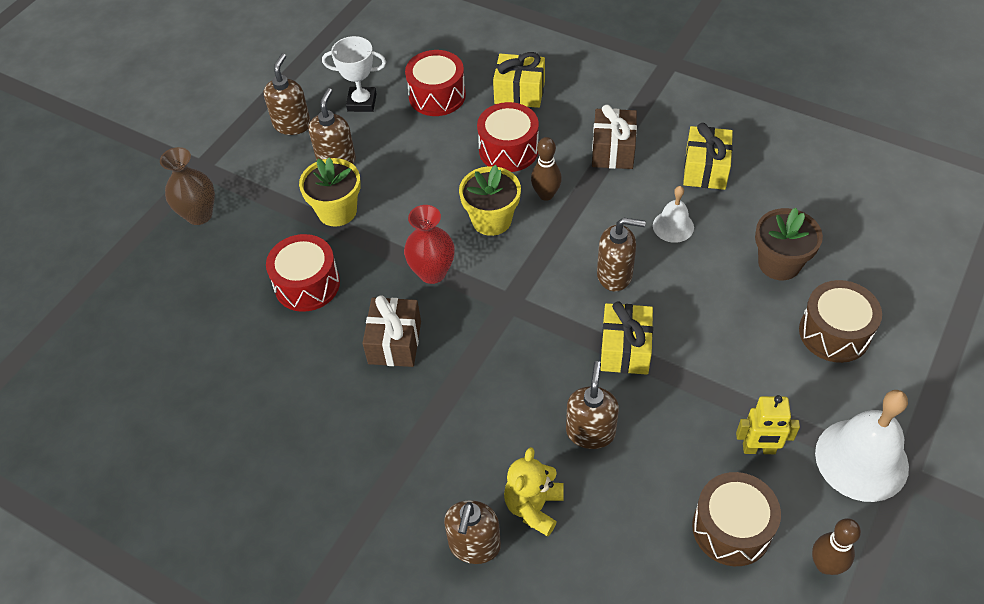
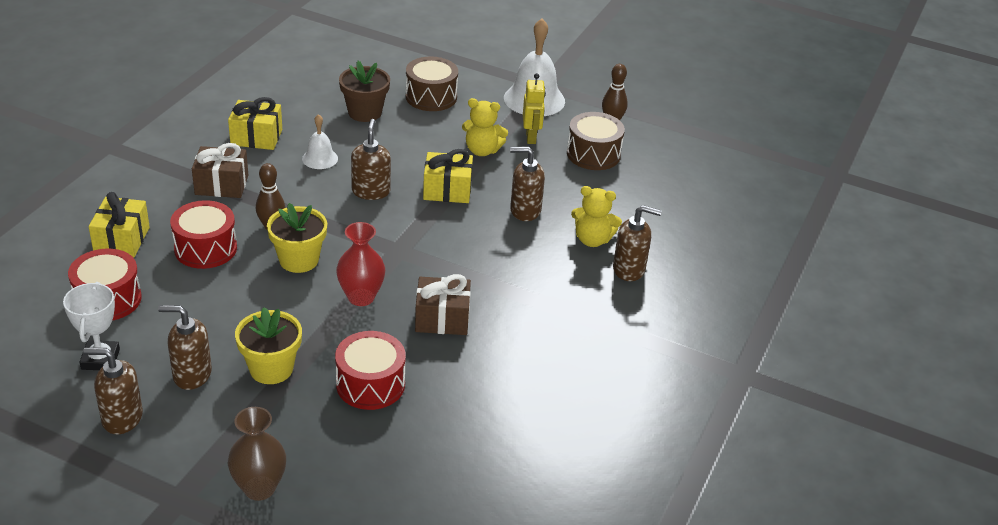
camera: 100 degrees left, 15 degrees down
(716, 389) = (482, 150): none -> yellow teddy bear

